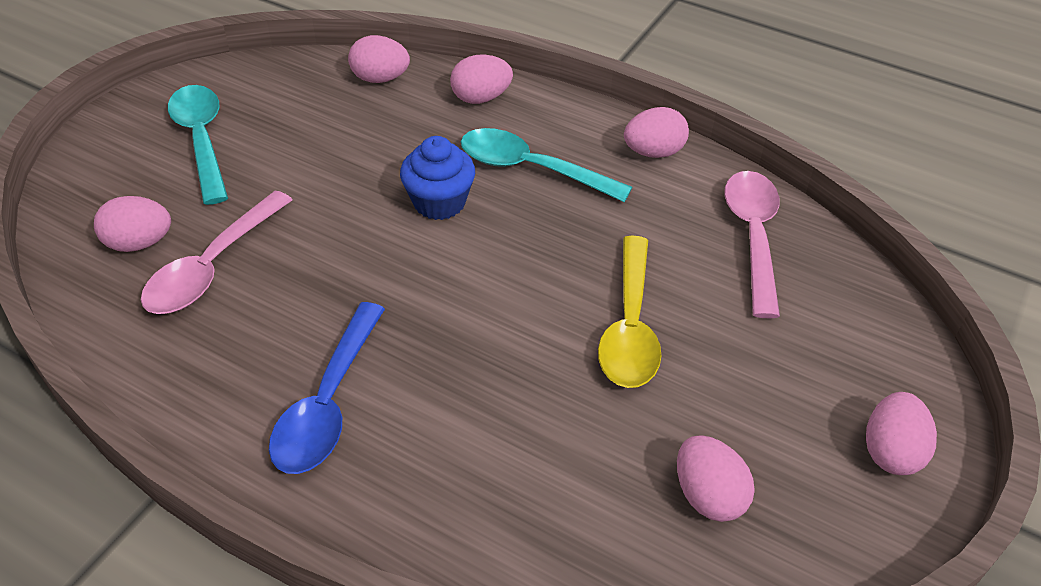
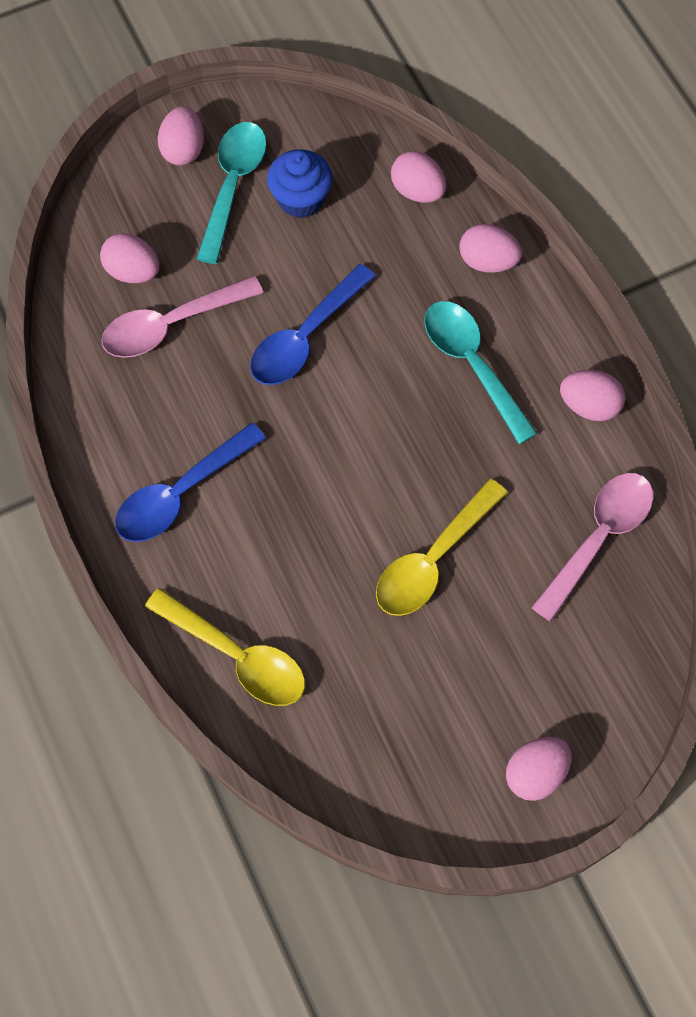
camera: 35 degrees right, 20 degrees up
(360, 216) = (305, 337): none -> blue spoon
(439, 202) = (375, 358): blue cupcake -> blue cupcake (300, 199)
(509, 523) = (237, 656): none -> yellow spoon
(708, 495) = (380, 721): pink egg -> pink egg (183, 150)

